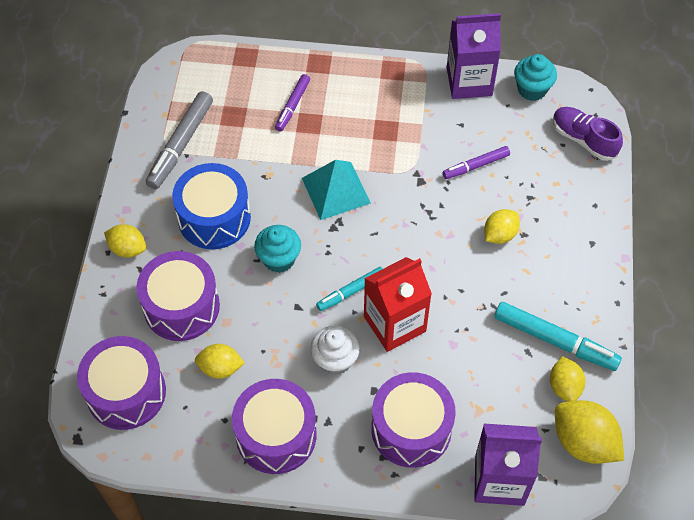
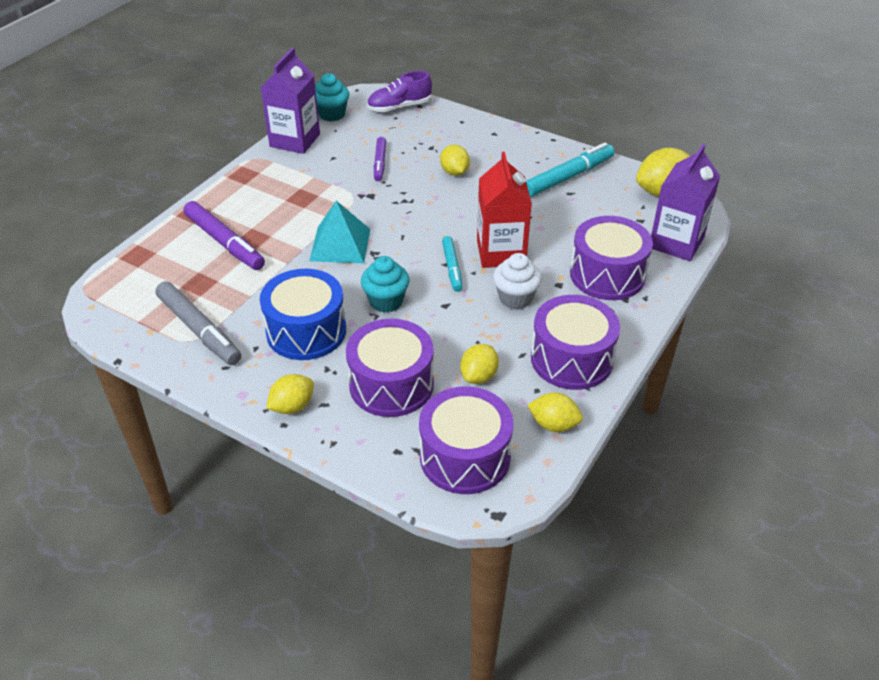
camera: 65 degrees left, 15 degrees down
(292, 106) = (225, 242): purple marker -> purple marker, size x1.66
(564, 386) = (610, 185): yellow lemon -> yellow lemon (553, 424)

